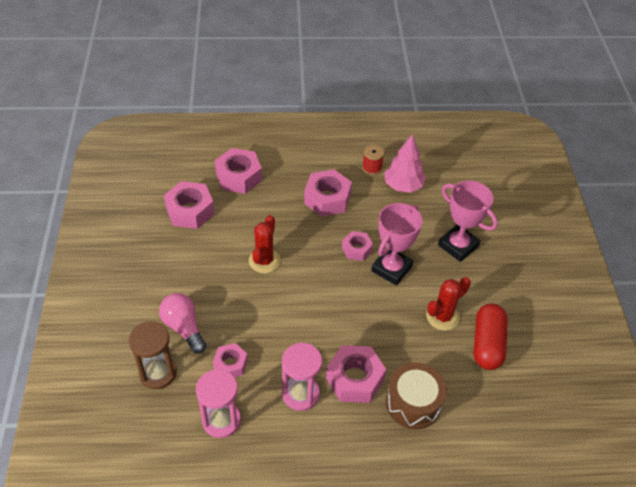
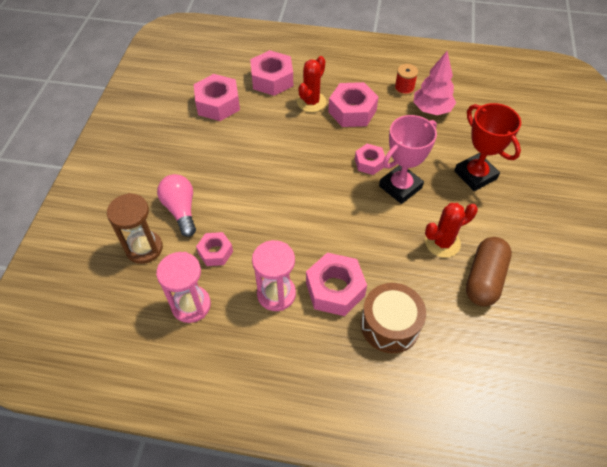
camera: 15 degrees right, 5 degrees up
(264, 261) = (275, 160): red cactus -> red cactus (311, 102)
(458, 246) = (475, 175): pink trophy -> red trophy
(487, 344) = (484, 279): red capsule -> brown capsule

